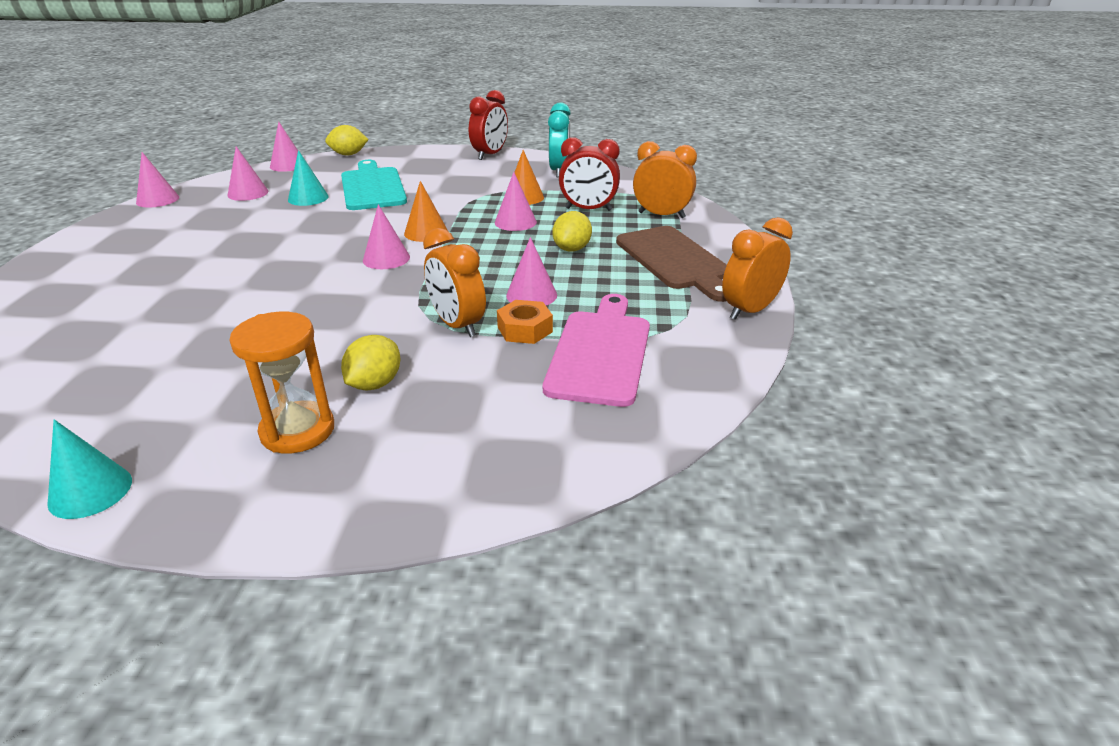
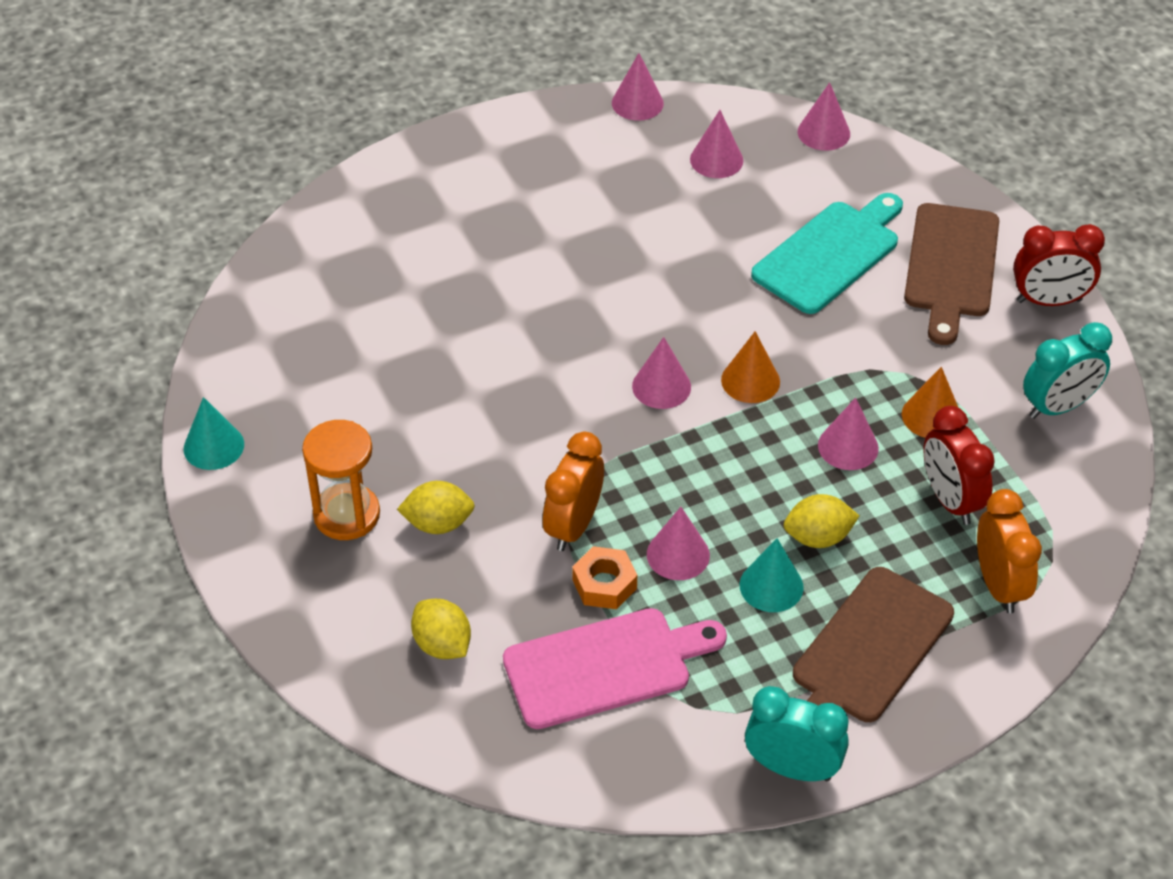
camera: 60 degrees right, 15 degrees up
(308, 198) = (749, 219): turquoise cone -> turquoise cone (771, 586)
(348, 154) = (910, 161): yellow lemon -> yellow lemon (442, 645)
(432, 166) = (951, 266): none -> brown cutting board
(749, 310) = (792, 768): orange clock -> turquoise clock

